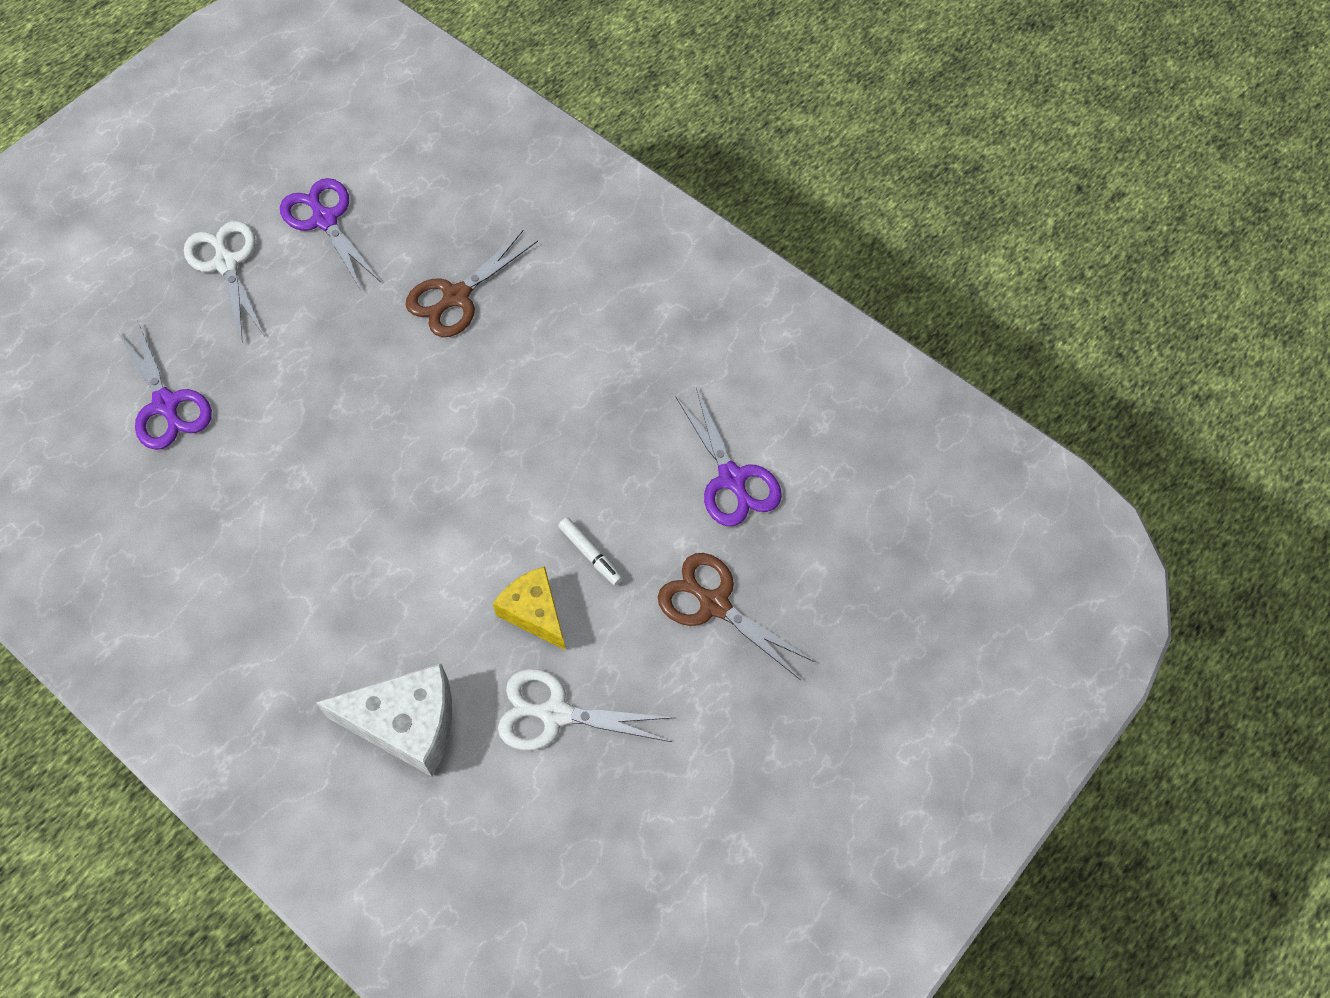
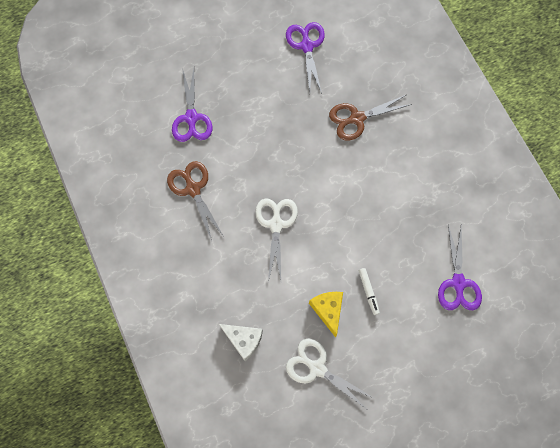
camera: 25 degrees right, 10 degrees up
(226, 263) = (248, 51): white scissors -> white scissors (276, 224)
(406, 724) = (243, 340): white cheese -> white cheese, size x0.66
(714, 604) = (420, 347): brown scissors -> brown scissors (193, 189)

